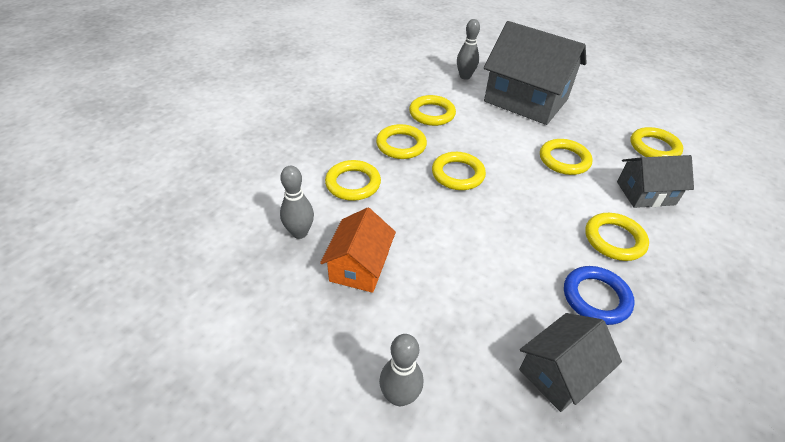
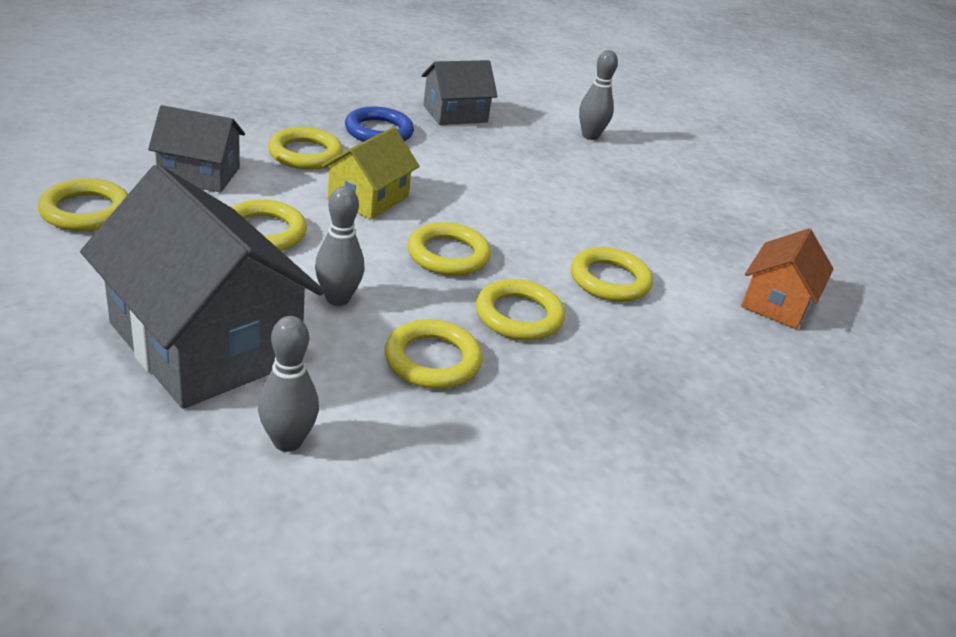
camera: 170 degrees left, 10 degrees down
(299, 233) = (681, 246): grey bowling pin -> grey bowling pin (337, 299)
(359, 266) = (612, 204): orange house -> orange house (776, 302)
(536, 207) = (368, 198): none -> yellow house

